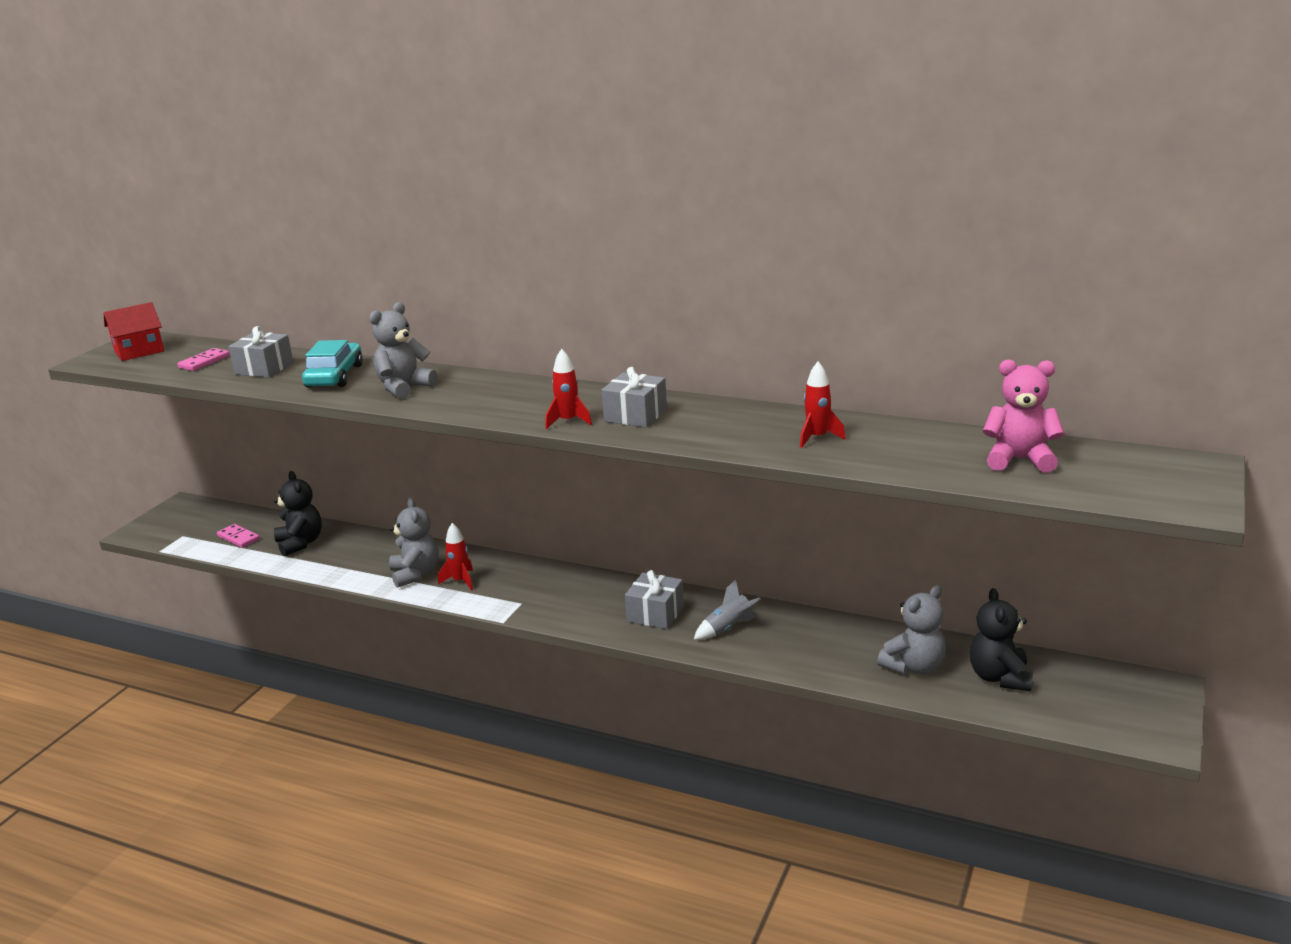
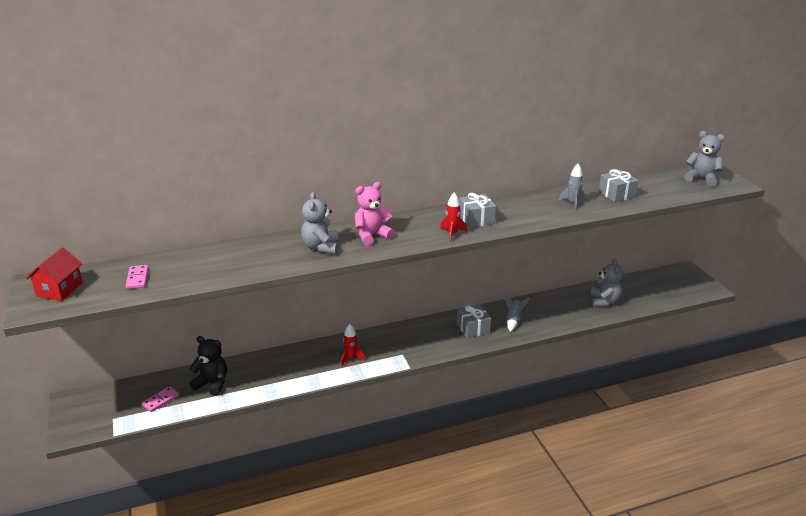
camera: 45 degrees left, 5 degrees up
(238, 538) = (160, 400): pink domino -> pink domino turned 45 degrees counterclockwise
(264, 368) = (196, 267): grey gift -> grey gift (616, 194)
(334, 376) = (259, 255): turquoise car -> none
(415, 574) = (319, 367): grey teddy bear -> grey teddy bear (701, 179)
(817, 438) = (572, 203): red rocket -> grey rocket
(999, 677) = (636, 291): black teddy bear -> none
(1019, 460) = (657, 186): pink teddy bear -> pink teddy bear (372, 236)

